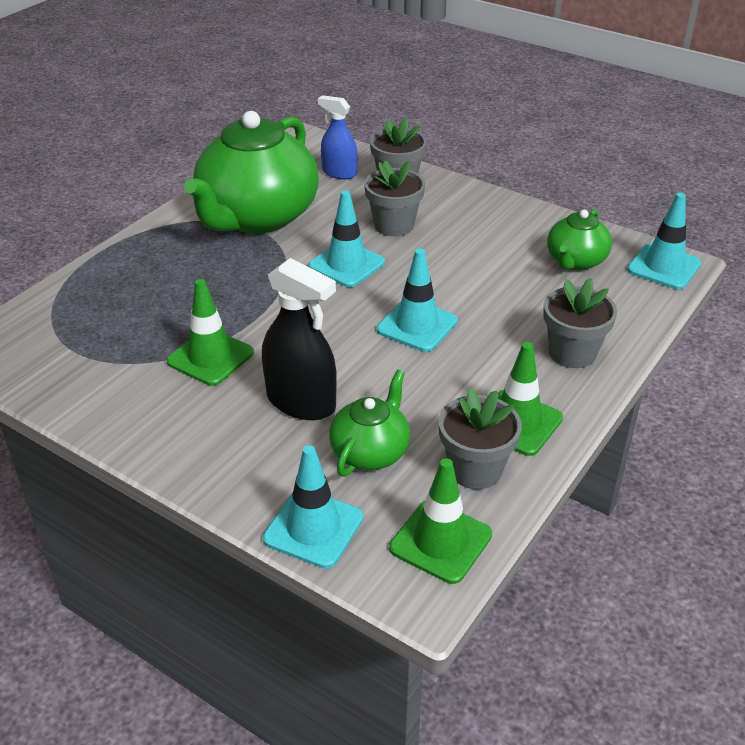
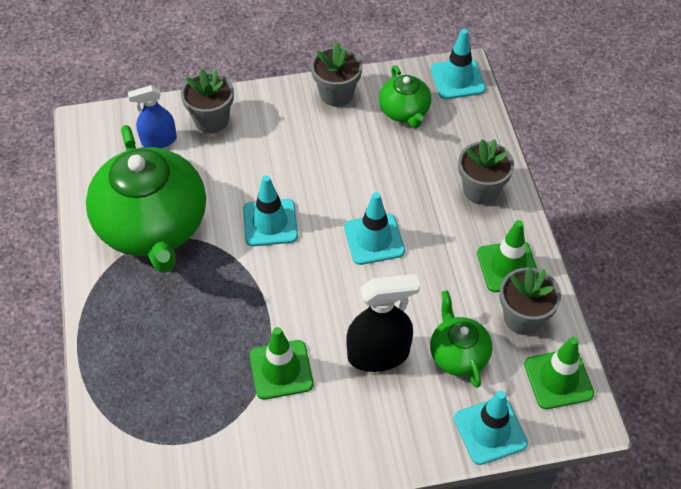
camera: 45 degrees left, 15 degrees up
(394, 225) = (258, 164): grey flower pot -> grey flower pot (336, 94)

